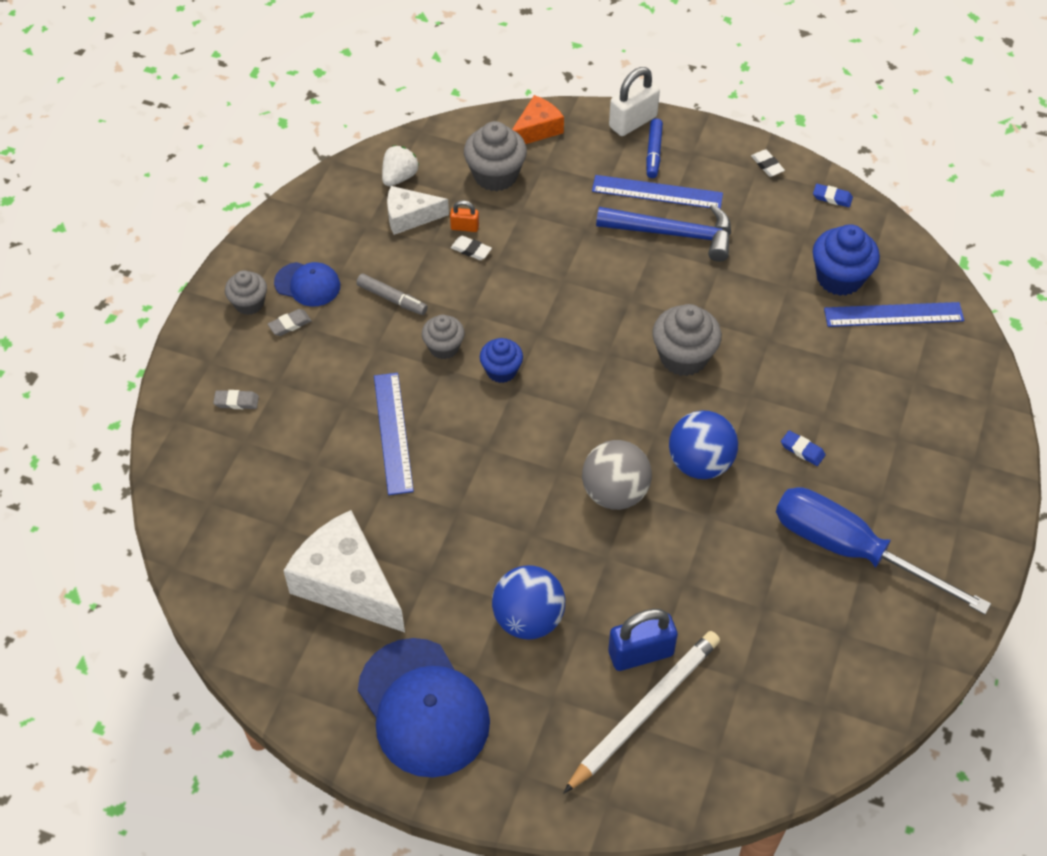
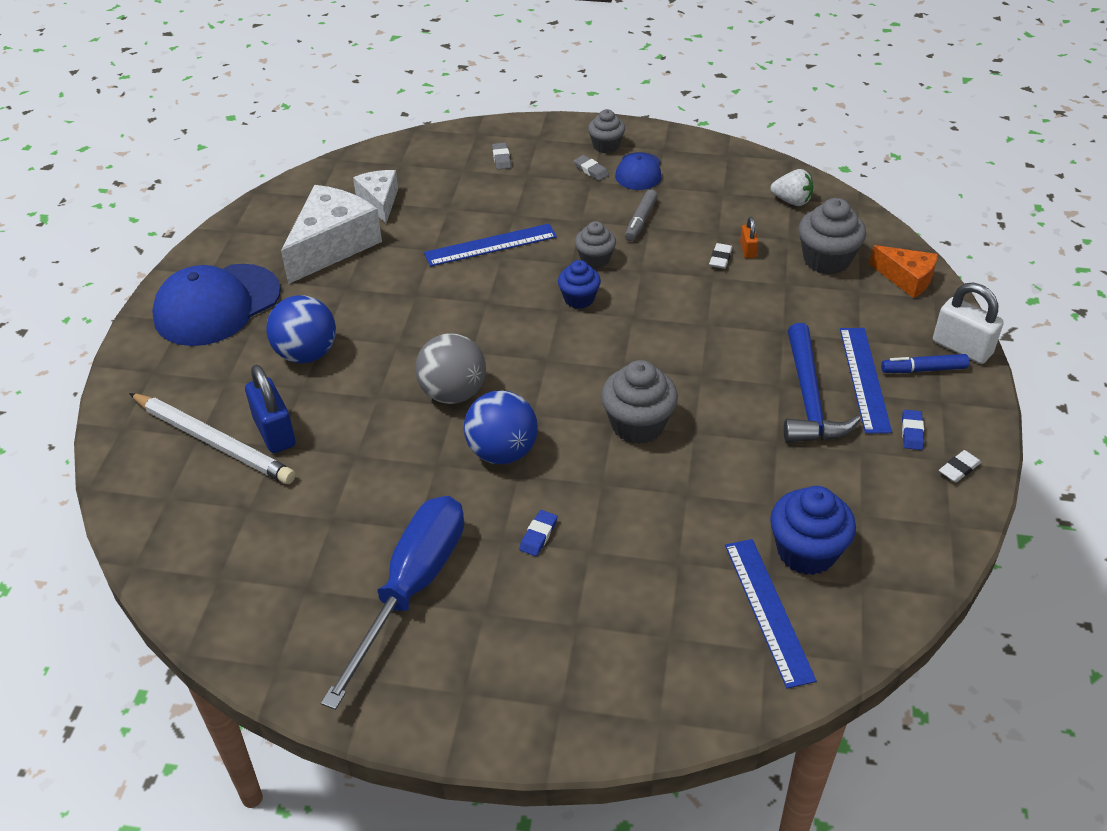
camera: 80 degrees right, 10 degrees down
(410, 217) = (744, 215): white cheese -> white cheese (379, 201)
(832, 197) = (937, 535): blue eraser -> blue eraser (912, 432)

